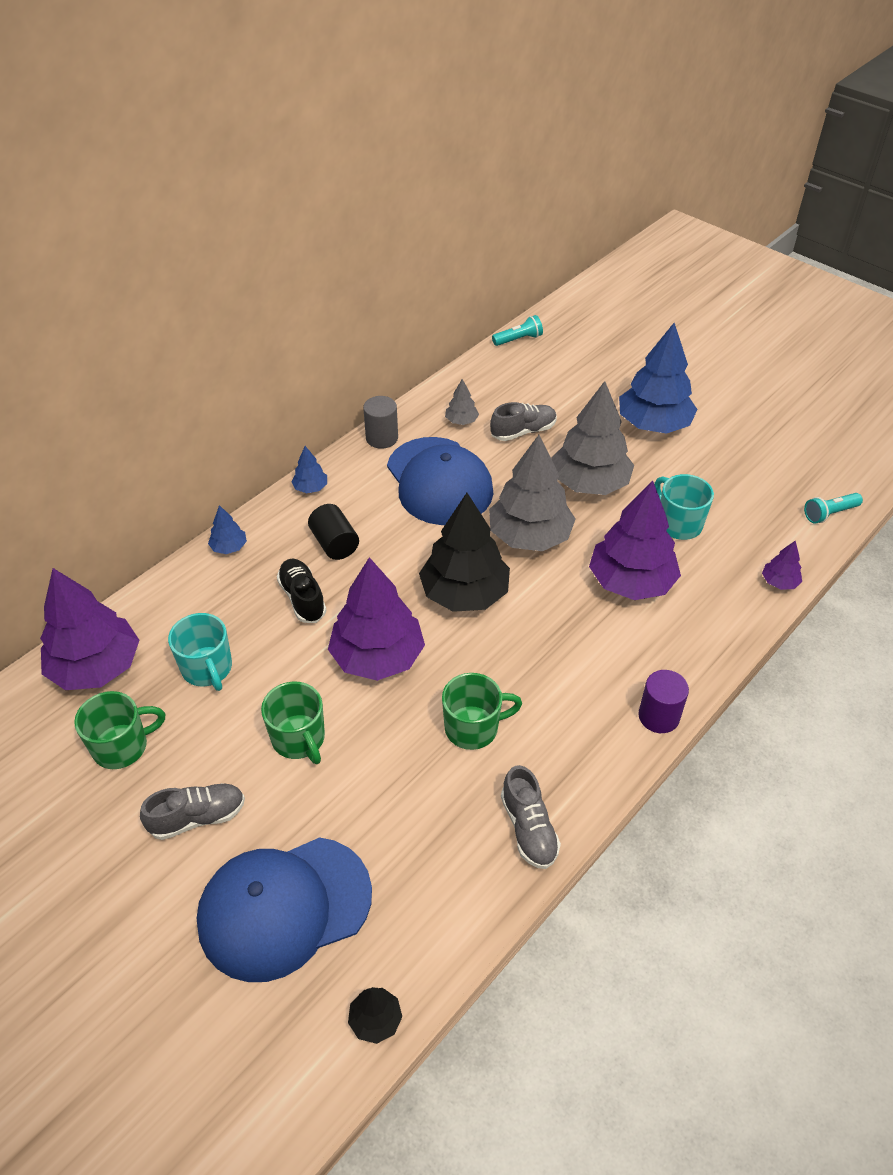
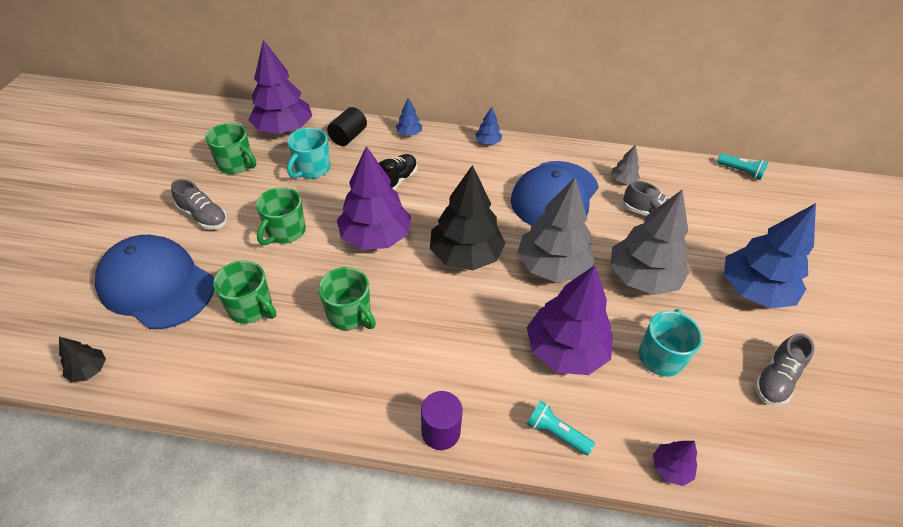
camera: 55 degrees right, 0 degrees up
(334, 544) = (452, 174): black cylinder -> black cylinder (348, 137)
(382, 438) = (563, 151): grey cylinder -> none
(397, 817) = (251, 308): none -> green mug
(529, 828) = (280, 388): grey shoe -> grey shoe (775, 379)
(829, 514) = (804, 480): turquoise flashlight -> turquoise flashlight (556, 433)

